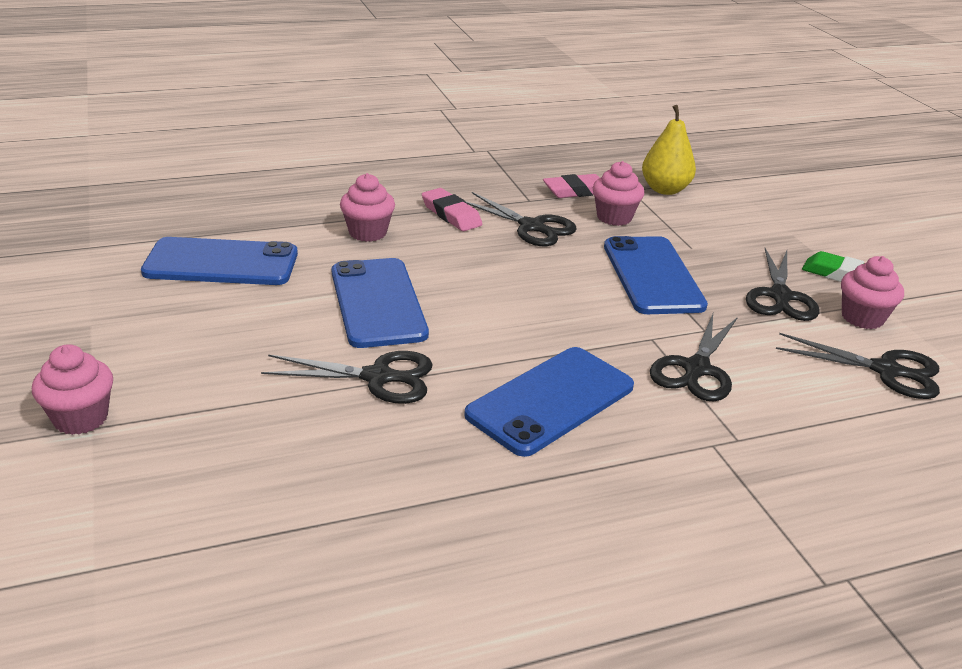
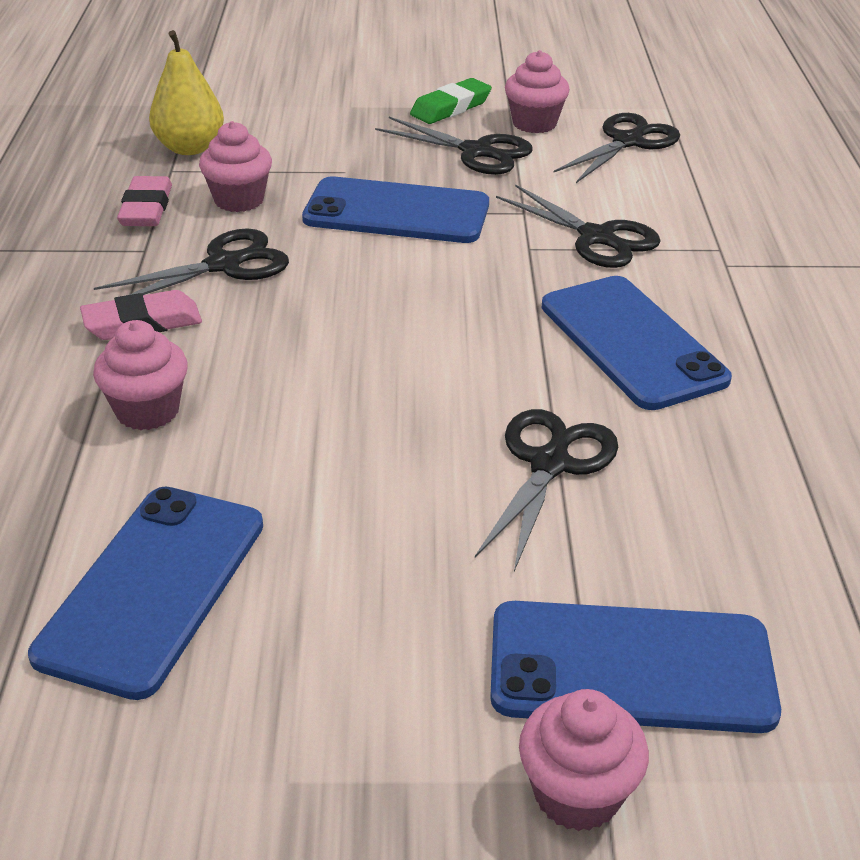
camera: 70 degrees left, 5 degrees up
(377, 303) = (363, 435): blue phone -> blue phone (631, 668)

